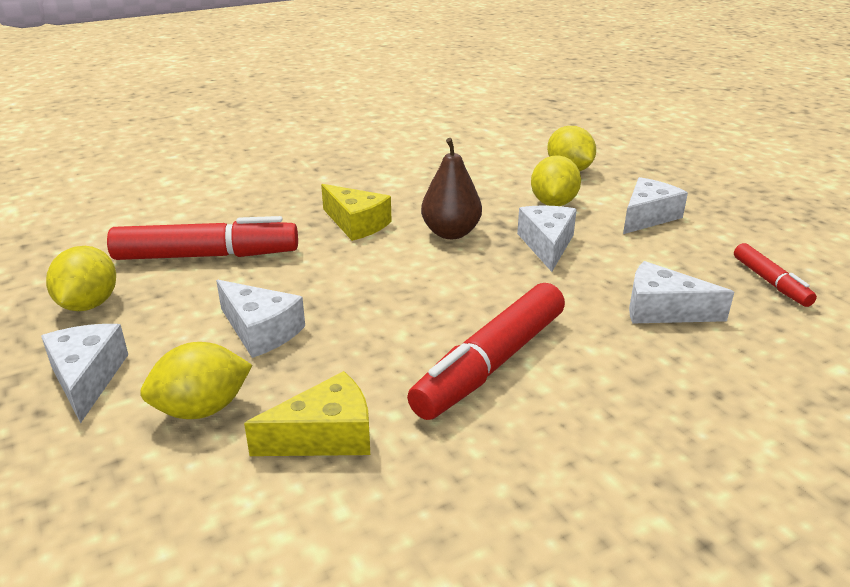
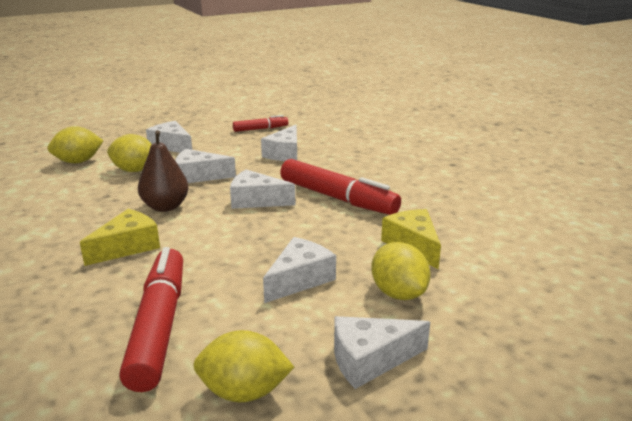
camera: 90 degrees left, 5 degrees down
(474, 292) = (256, 200): none -> white cheese

